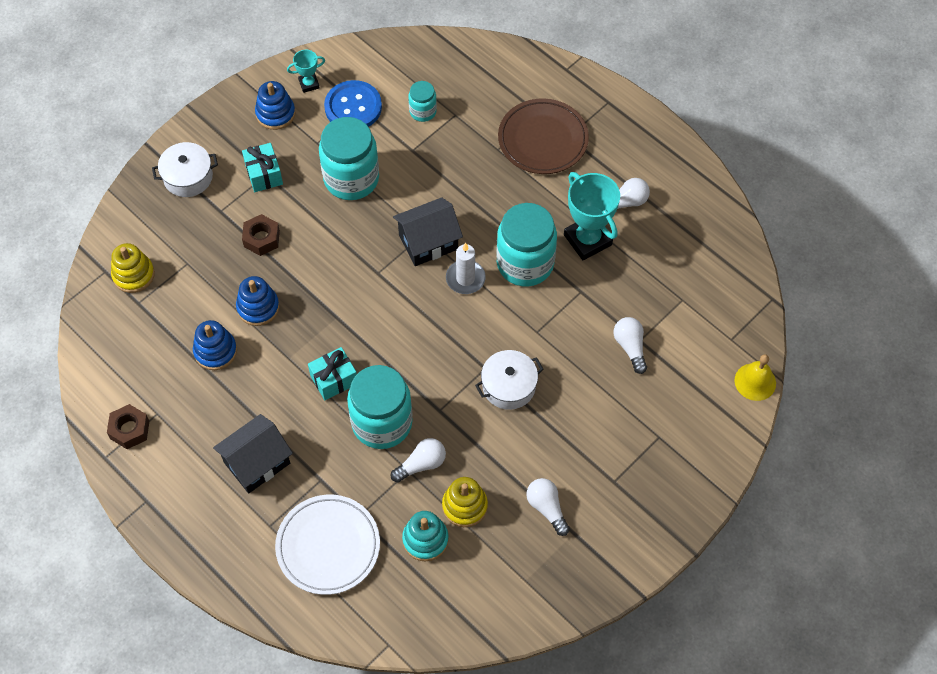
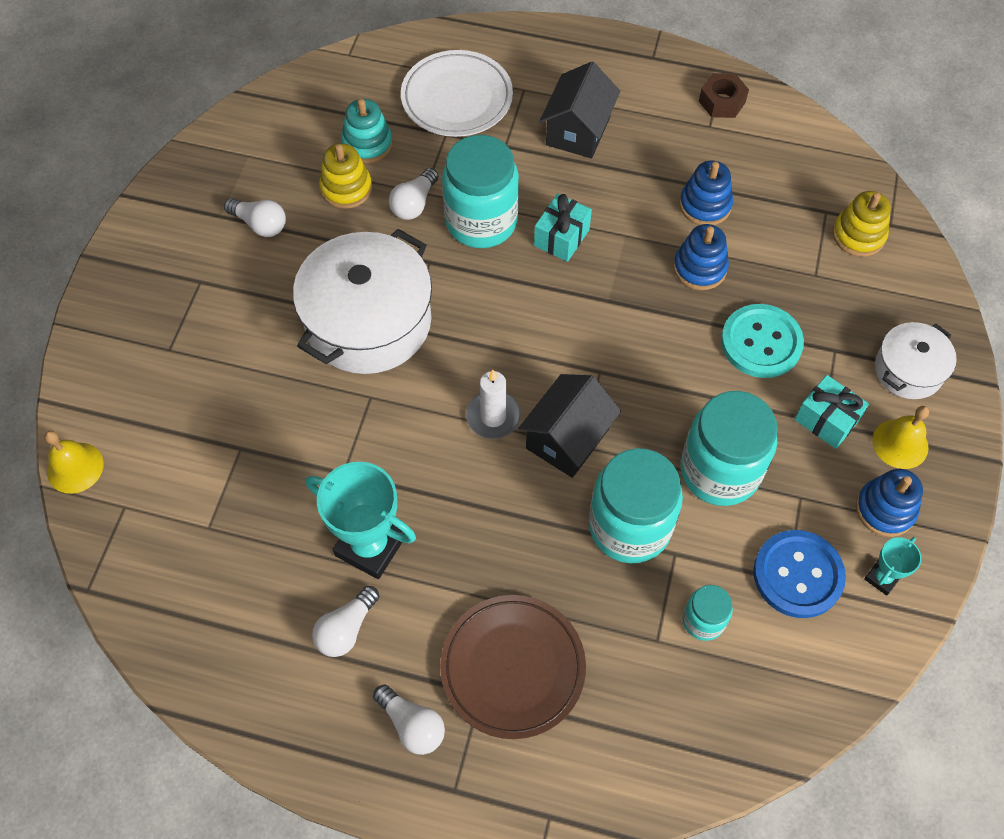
camera: 150 degrees right, 0 degrees up
(234, 141) = (900, 443): none -> yellow bell
(261, 238) = (761, 342): brown nut -> turquoise button
(509, 386) = (368, 321): white pot -> white pot, size x1.87
(525, 263) = (432, 473): turquoise jar -> turquoise jar (629, 526)
(630, 347) = (248, 434): white light bulb -> white light bulb (412, 725)

